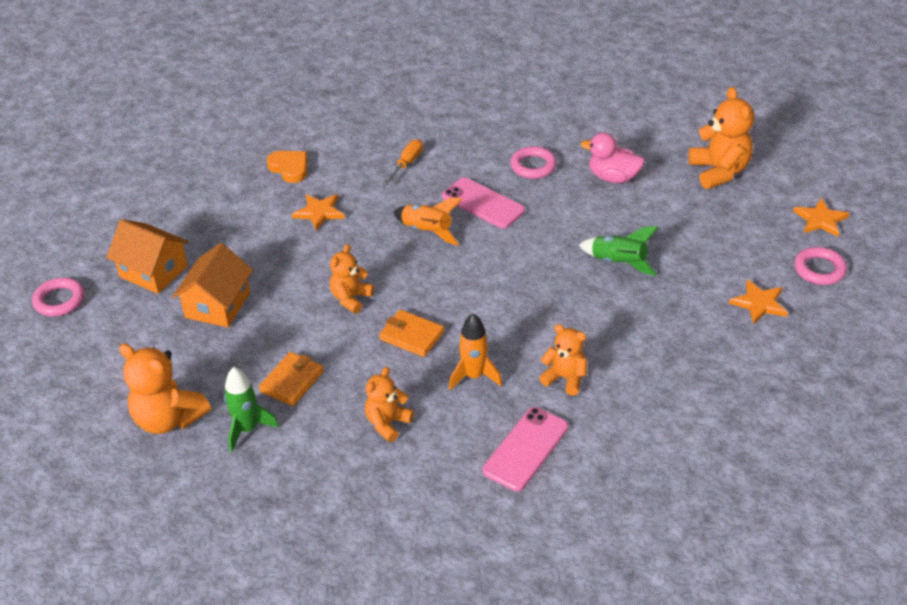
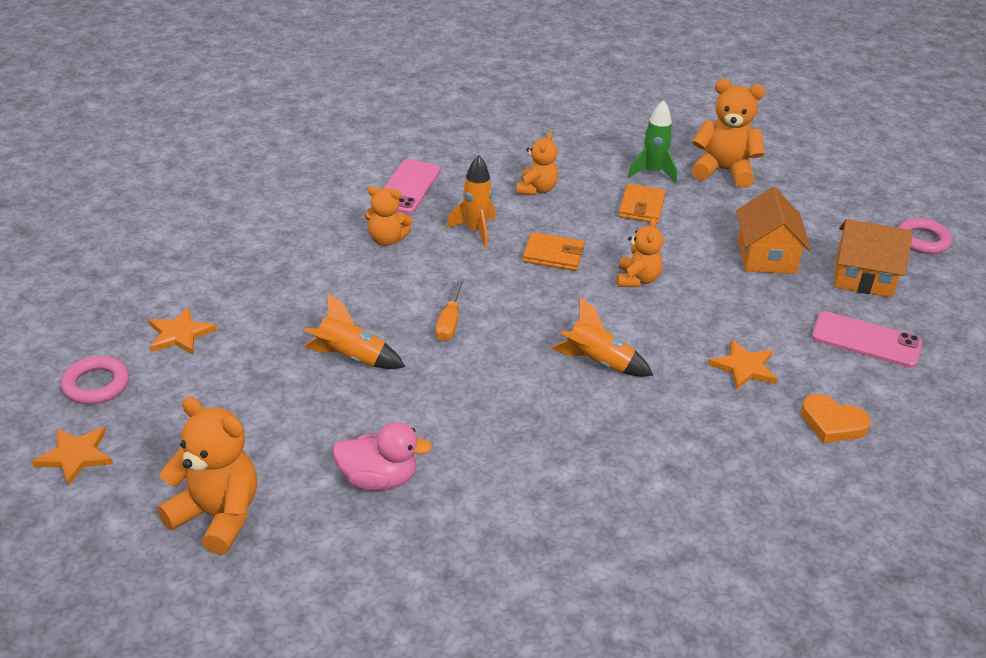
camera: 160 degrees right, 5 degrees down
(407, 163) = (681, 455): orange screwdriver -> orange screwdriver (449, 322)
(483, 203) = (546, 410): pink phone -> pink phone (866, 340)
(533, 166) = (500, 480): pink ring -> none
(618, 262) = (351, 358): green rocket -> orange rocket
(719, 171) = (217, 516): orange teddy bear -> orange teddy bear turned 150 degrees clockwise

